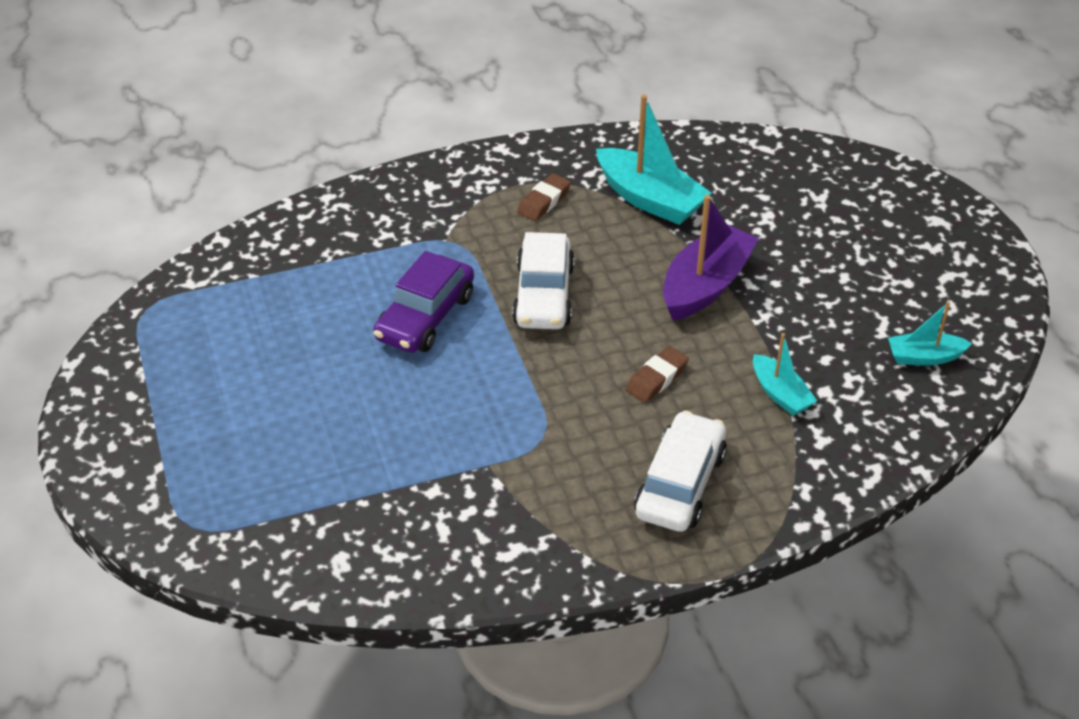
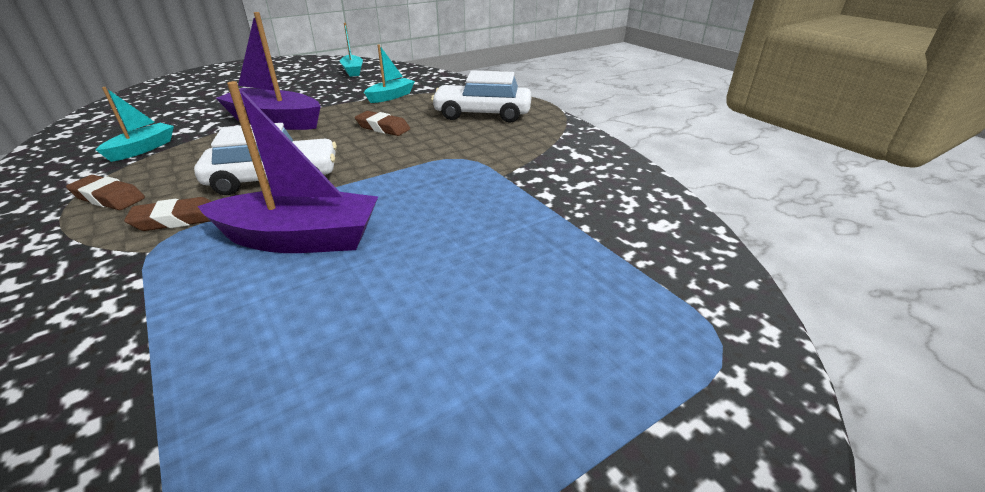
camera: 105 degrees left, 10 degrees down
(425, 317) = (301, 239): purple car -> purple boat
(488, 246) = (177, 219): none -> brown eraser
(650, 199) = (143, 149): turquoise boat -> turquoise boat, size x0.57

